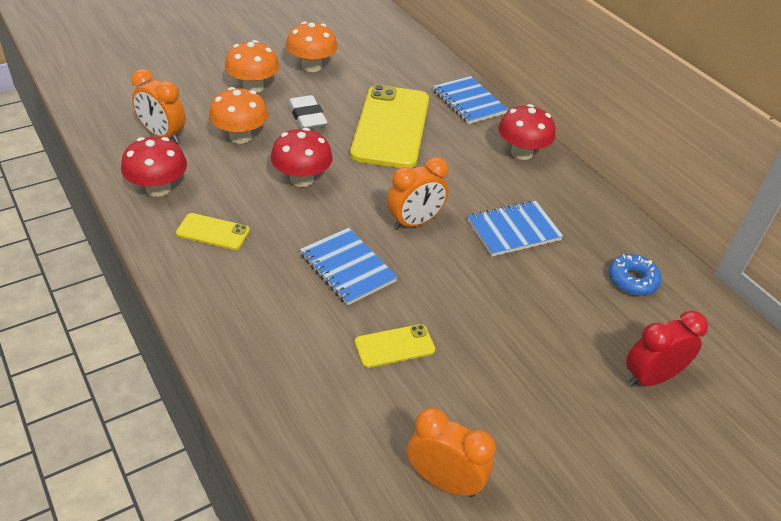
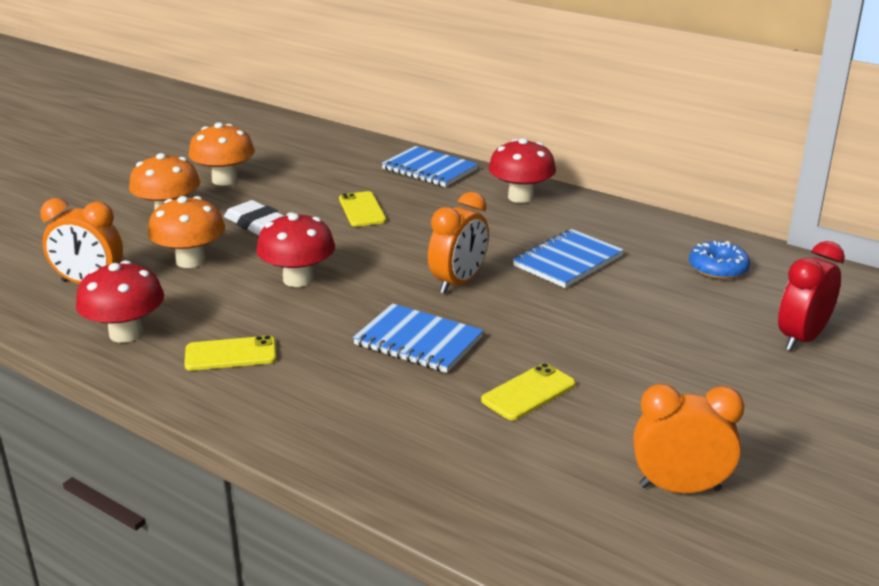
camera: 20 degrees left, 15 degrees down
(391, 127) = (362, 210): yellow phone -> yellow phone, size x0.45

